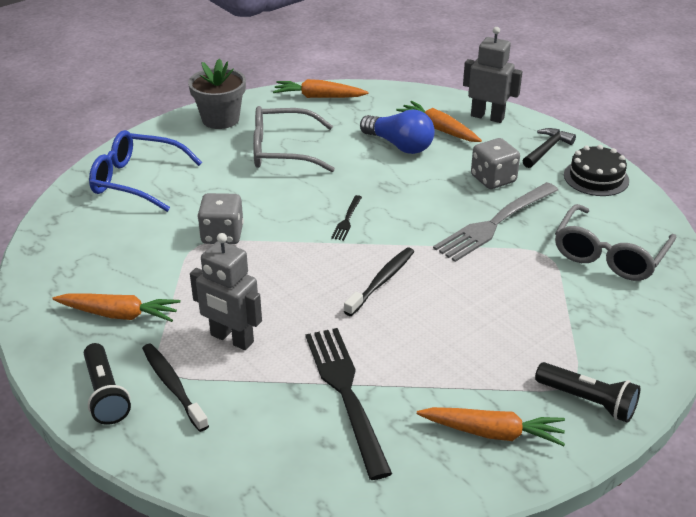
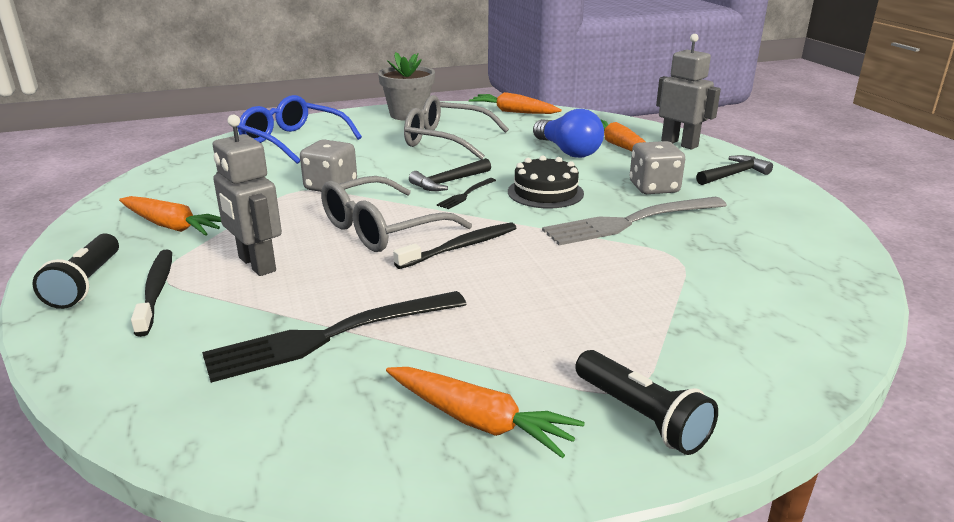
camera: 20 degrees right, 10 degrees down
(322, 207) = (449, 182): none -> black hammer
(345, 393) = (329, 336): black fork -> black fork turned 120 degrees counterclockwise
(596, 177) = (782, 203): black cake -> black cake (545, 192)
(609, 255) = (762, 271): grey glasses -> grey glasses (383, 229)

